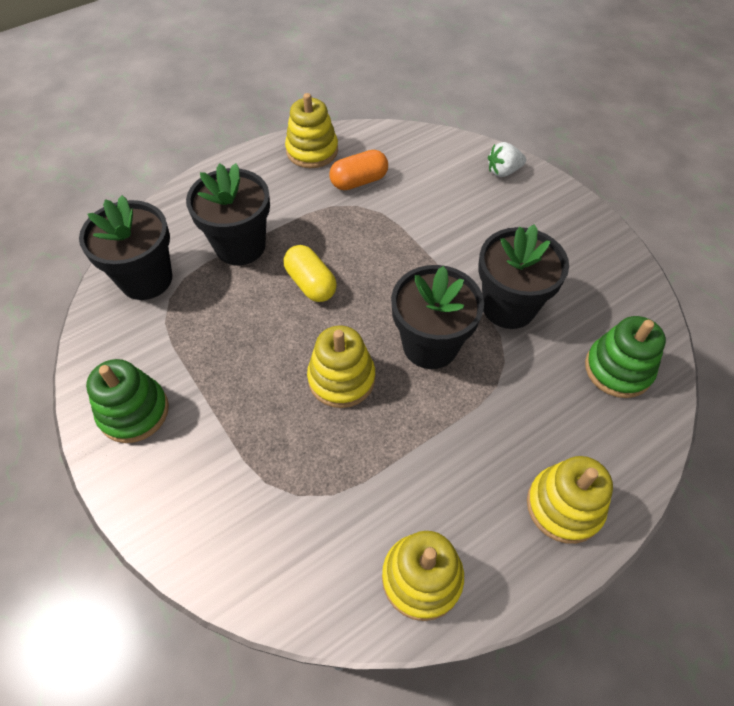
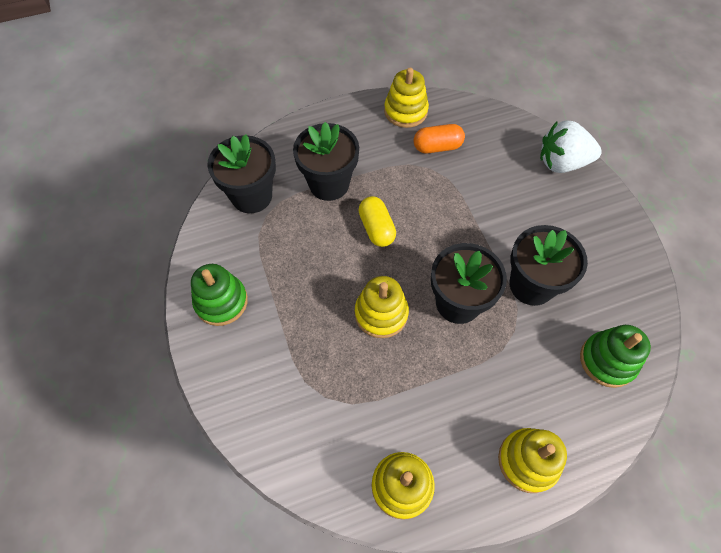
camera: 15 degrees right, 5 degrees up
(503, 171) = (562, 163): white strawberry -> white strawberry, size x1.75

